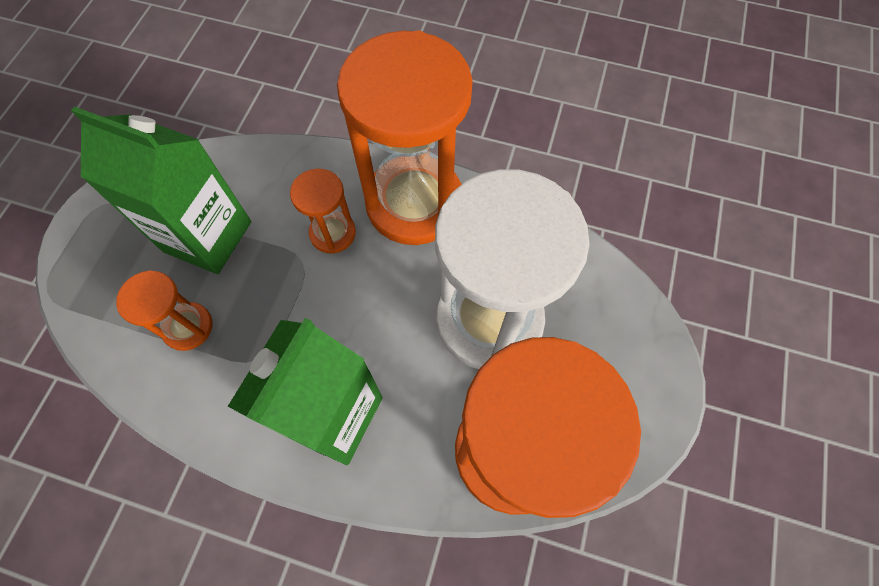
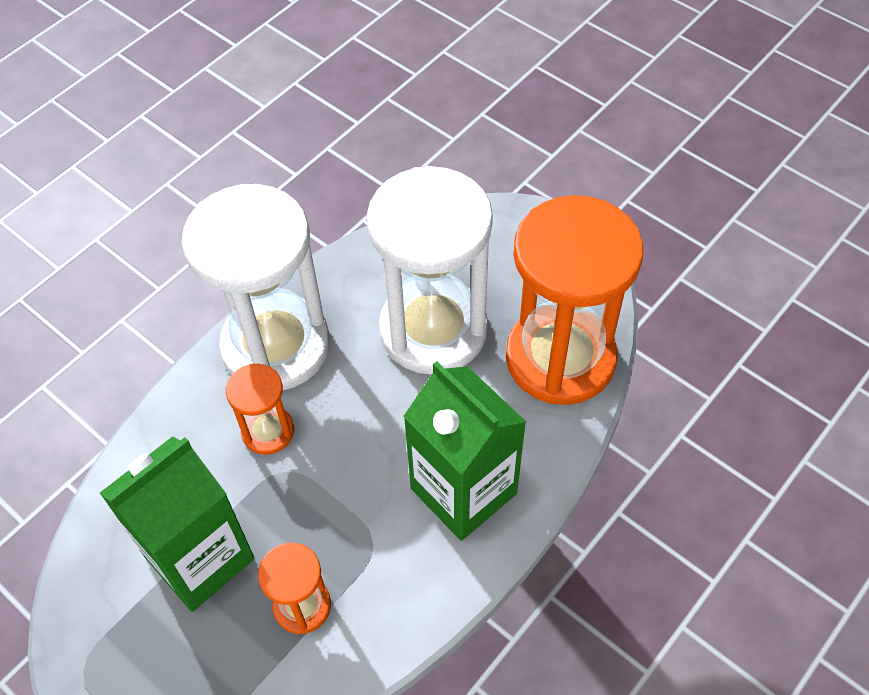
camera: 65 degrees left, 10 degrees down
(414, 203) = (276, 346): orange hourglass -> white hourglass

